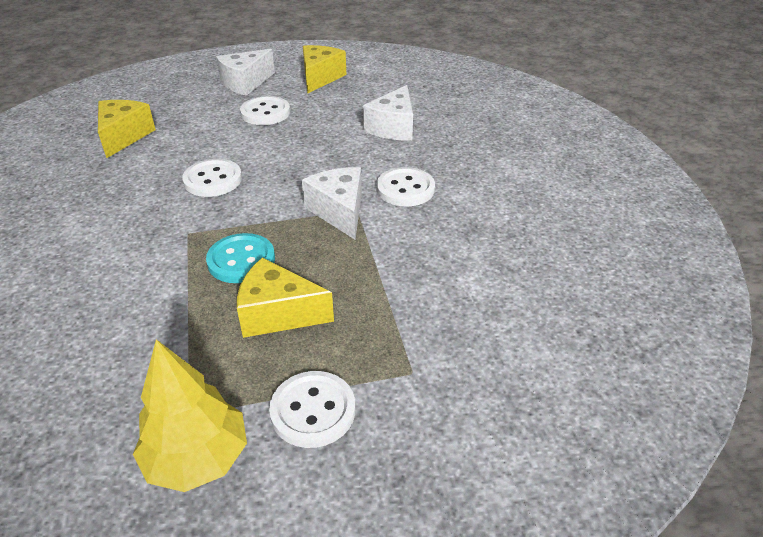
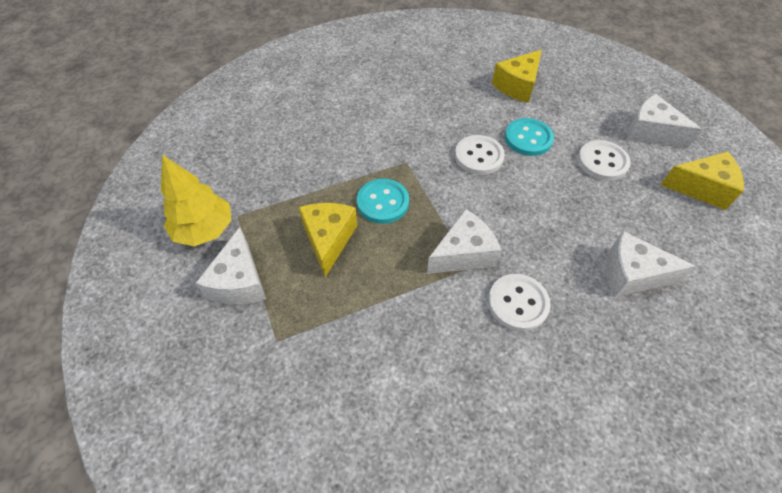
camera: 80 degrees right, 15 degrees up
(124, 136) = (517, 86): yellow cheese -> yellow cheese turned 135 degrees clockwise
(208, 145) = (528, 138): none -> turquoise button
(313, 411) = (239, 282): white button -> white cheese

